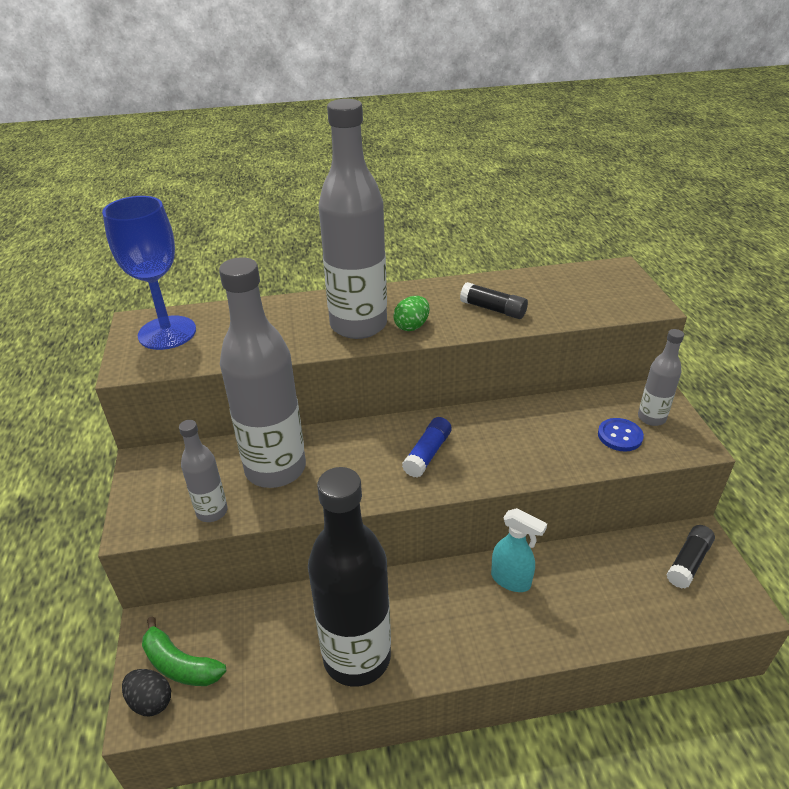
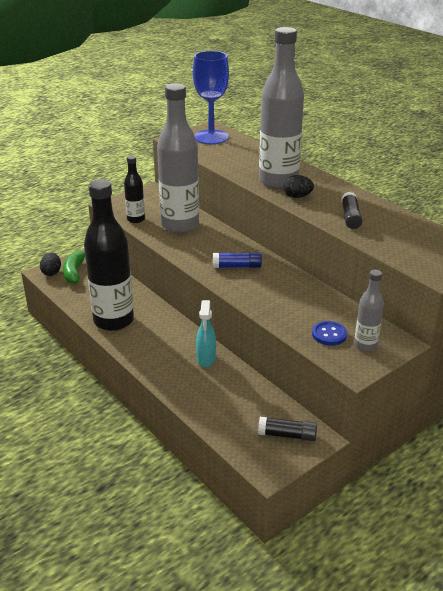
camera: 60 degrees right, 5 degrees down
(212, 512) = (136, 219): grey bottle -> black bottle
(412, 326) = (297, 196): green egg -> black egg

